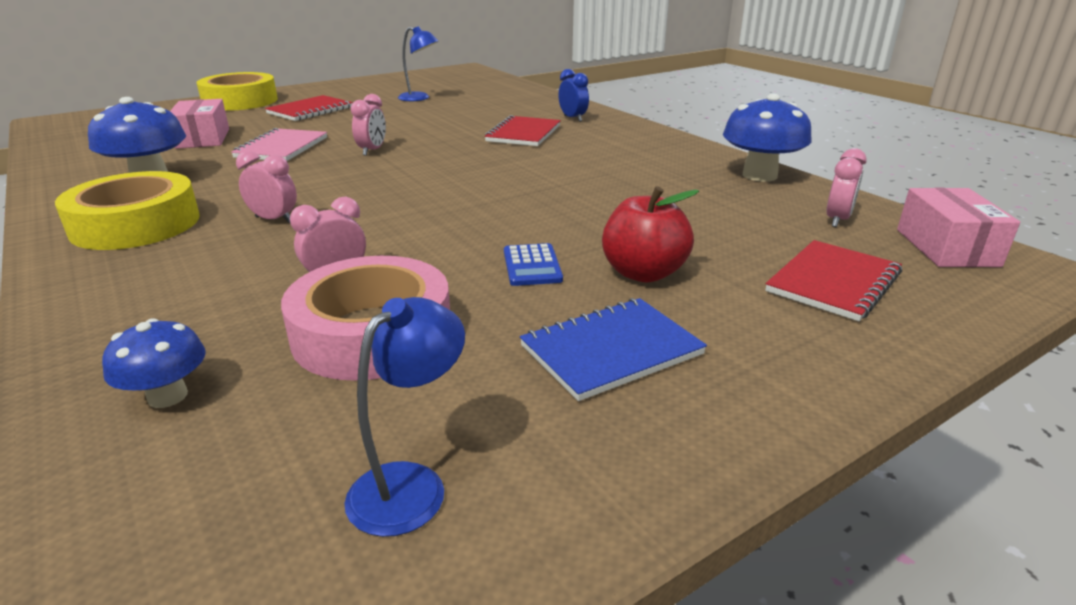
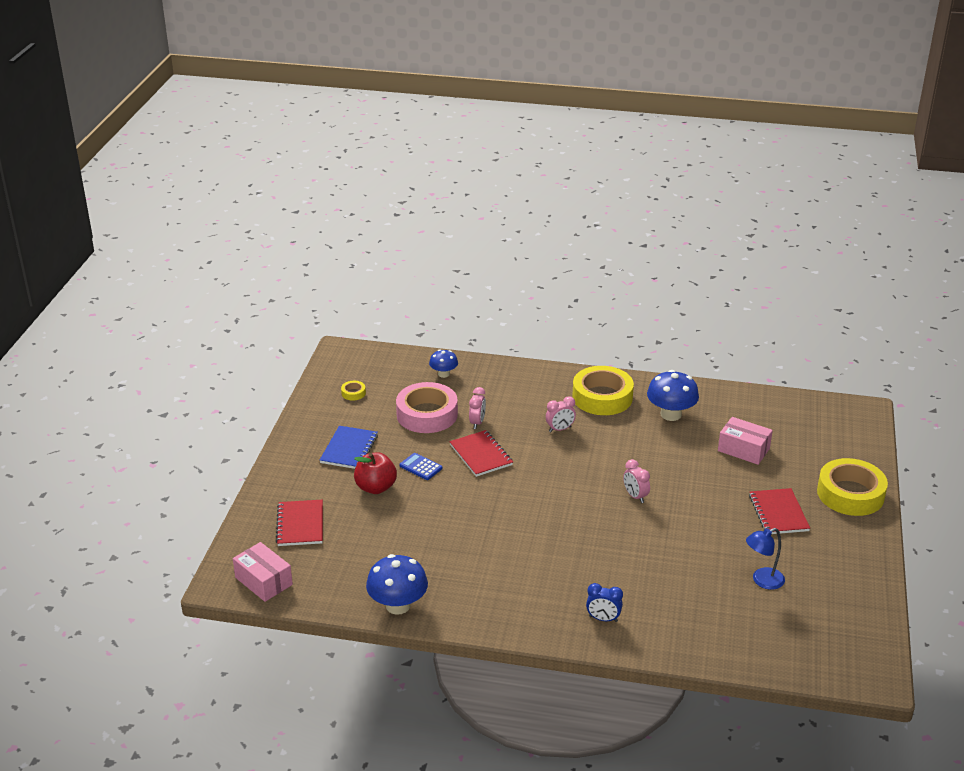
camera: 135 degrees right, 5 degrees up
(282, 147) = (684, 469): pink notebook -> none
(411, 484) = (353, 393): blue lamp -> yellow tape
(524, 133) = (595, 572): red notebook -> red notebook (481, 455)
(837, 220) = (325, 577): pink clock -> none

